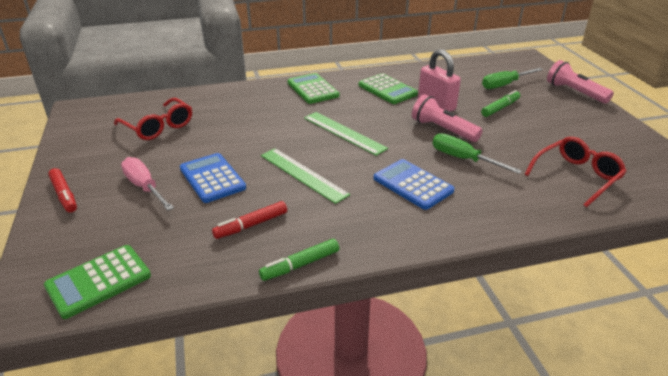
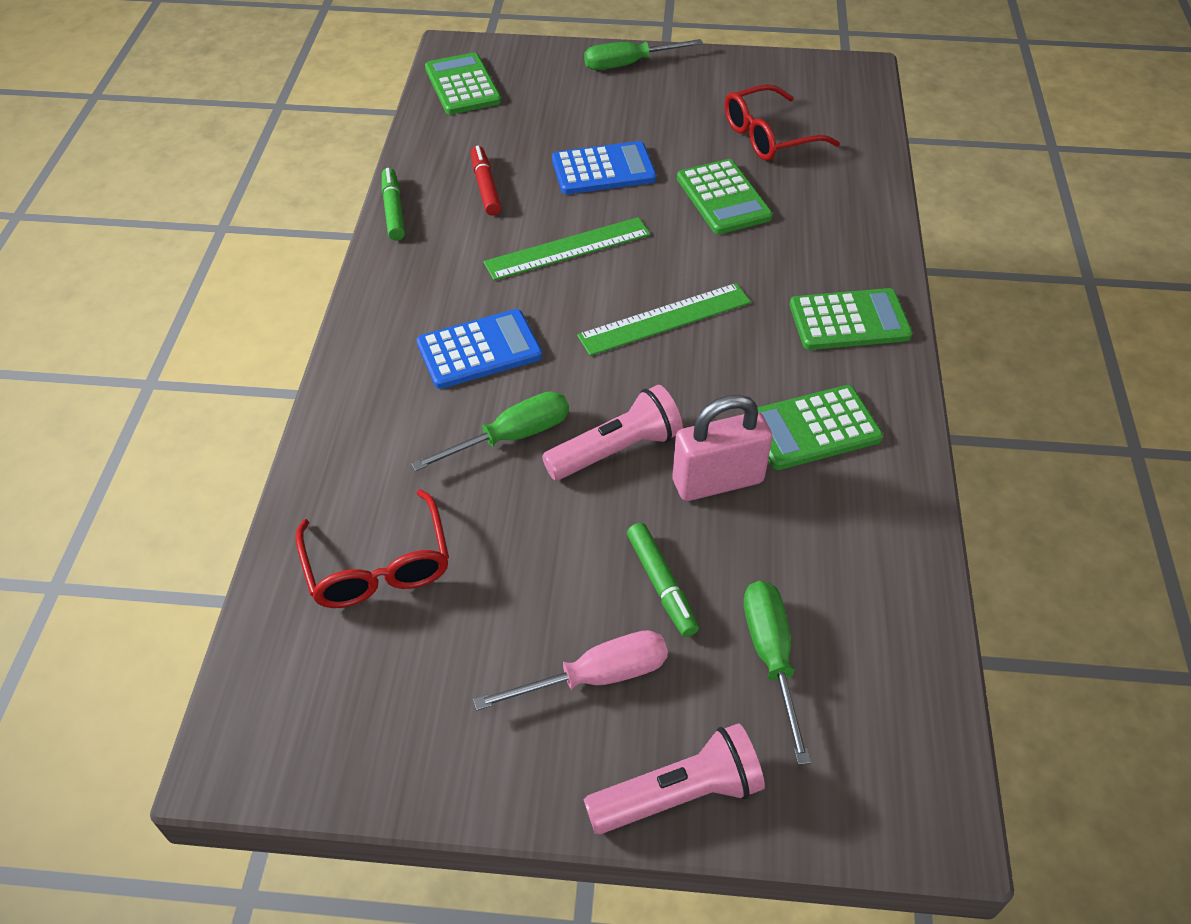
camera: 110 degrees right, 15 degrees up
(64, 195) = (628, 64): red marker -> green screwdriver
(144, 187) = (613, 117): pink screwdriver -> pink screwdriver (596, 677)
(228, 132) = (723, 198): none -> green calculator

